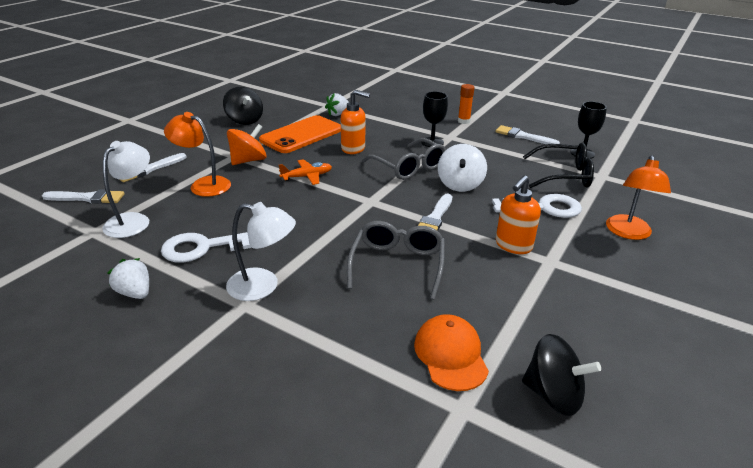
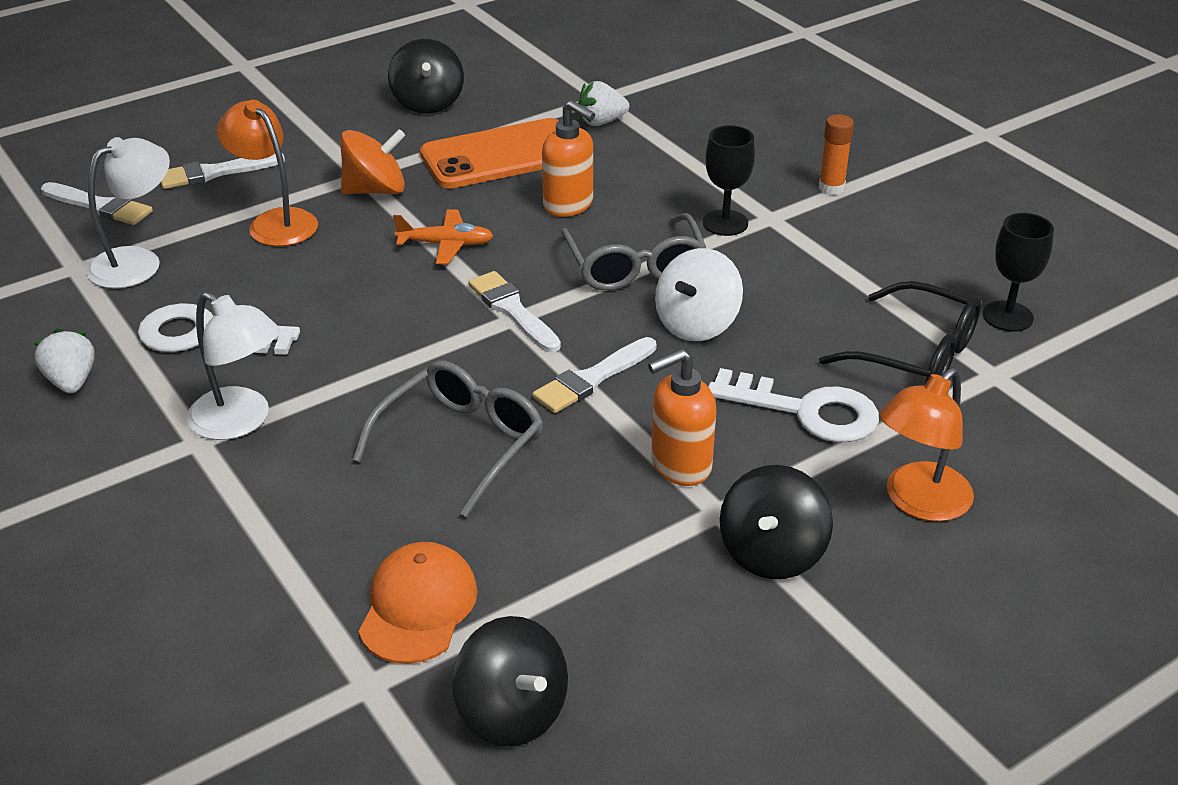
camera: 25 degrees right, 5 degrees up
(523, 136) = (921, 250): white brush -> white brush (512, 310)
(593, 272) = (772, 553): none -> black spinning top

